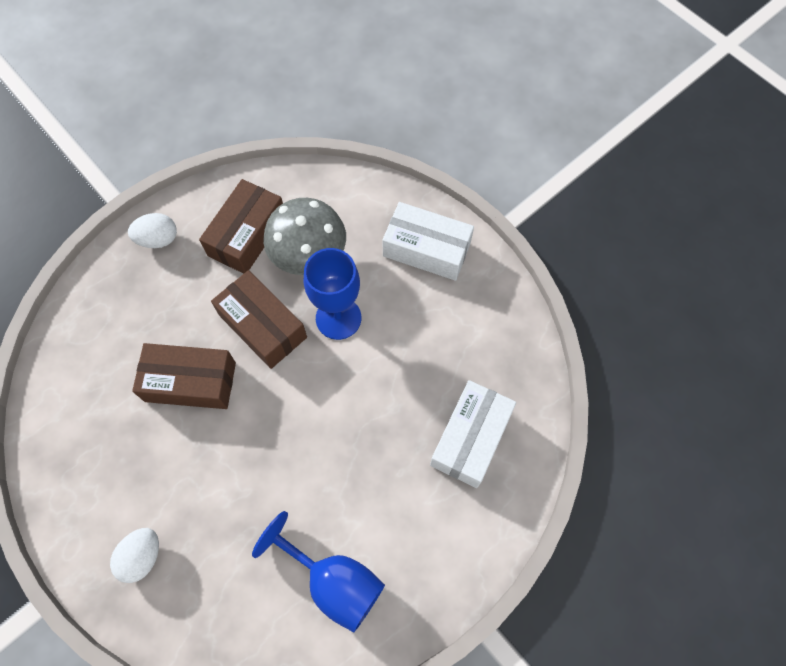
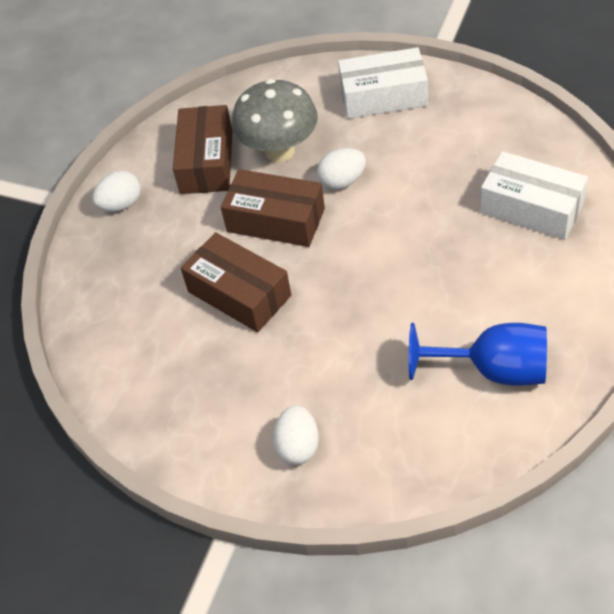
camera: 20 degrees left, 15 degrees down
(190, 382) = (239, 293): brown box -> brown box turned 60 degrees clockwise
(338, 318) = (342, 181): blue goblet -> white egg
(470, 438) = (531, 208): white box -> white box turned 60 degrees counterclockwise

